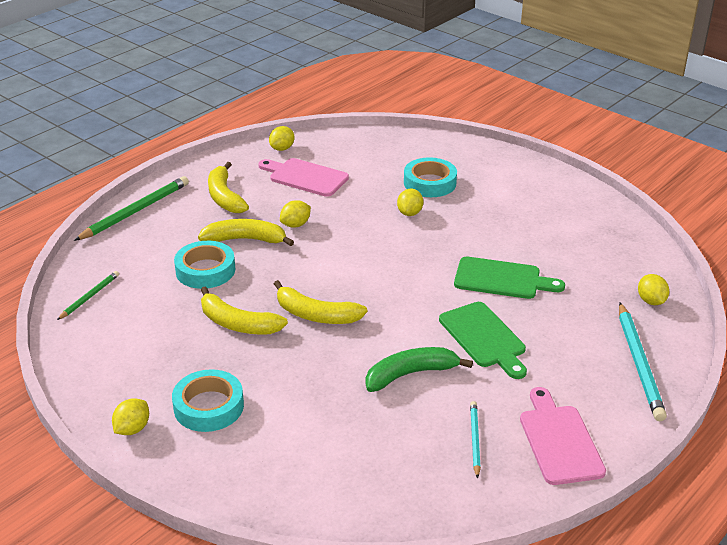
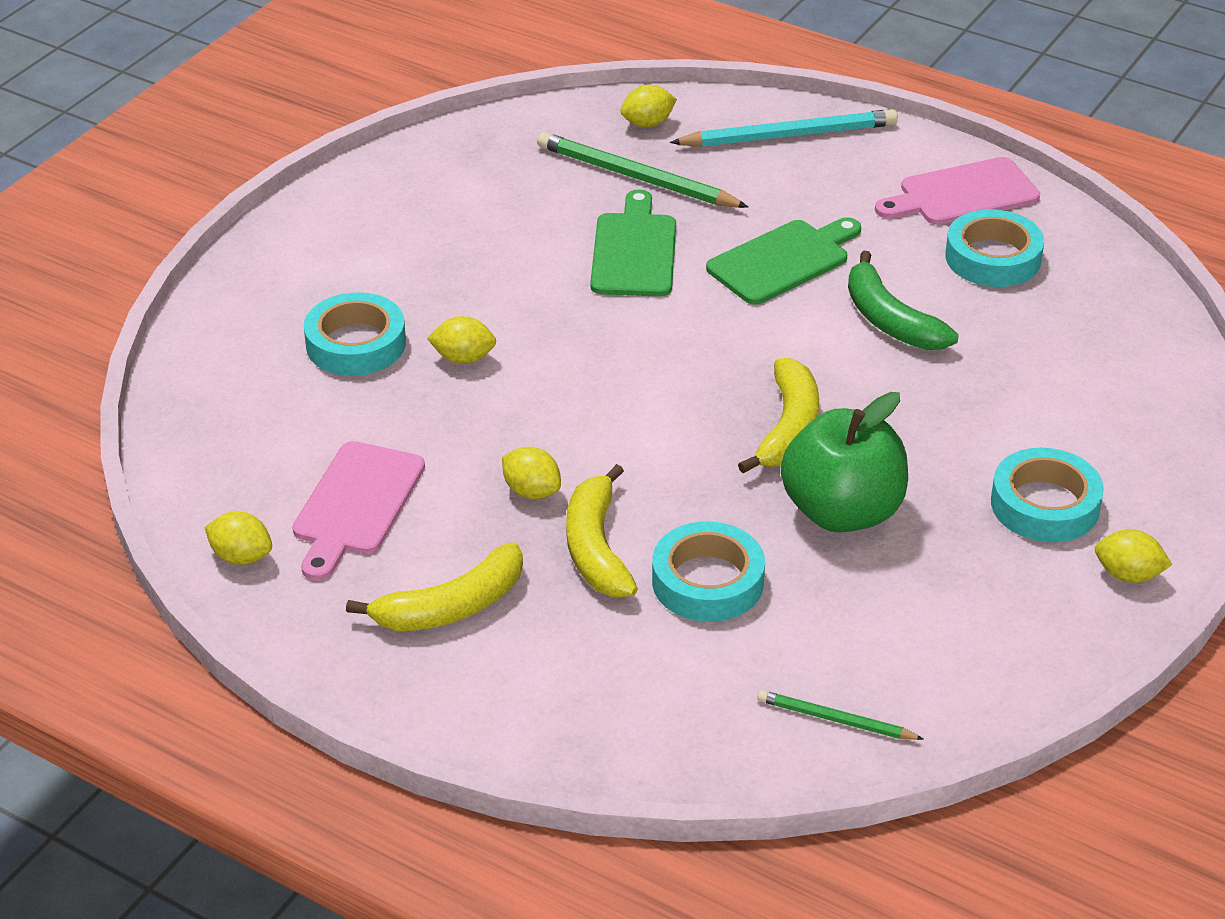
camera: 100 degrees left, 5 degrees up
(135, 211) = (532, 732): green pencil -> green pencil (636, 178)
(237, 323) = (842, 511): yellow banana -> green apple
(474, 440) = (993, 258): turquoise pencil -> turquoise tape

